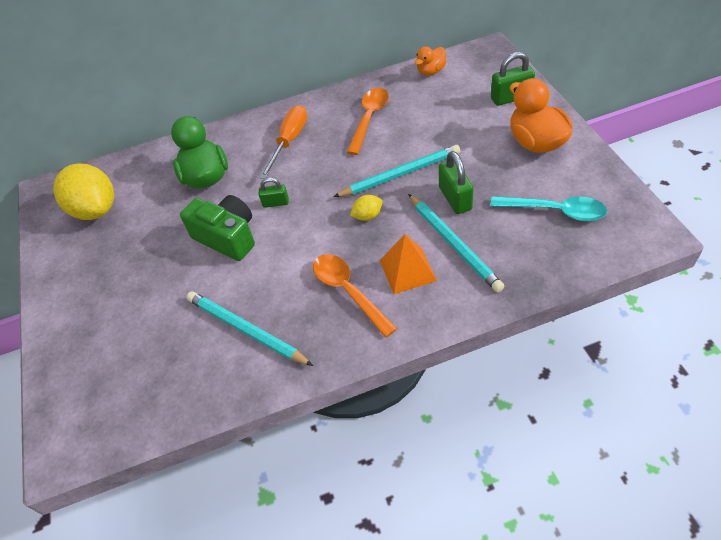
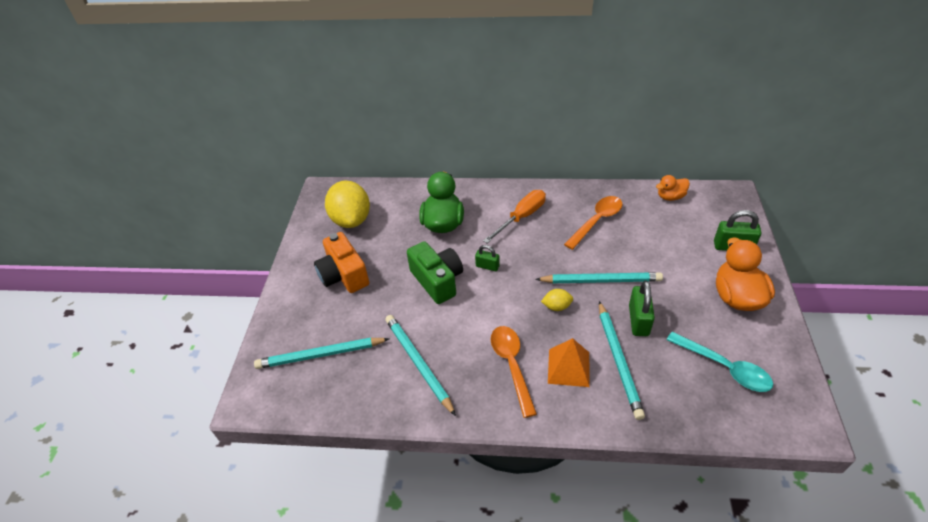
camera: 20 degrees right, 5 degrees down
(115, 271) = (344, 275): none -> orange camera
(127, 367) = (320, 355): none -> turquoise pencil

